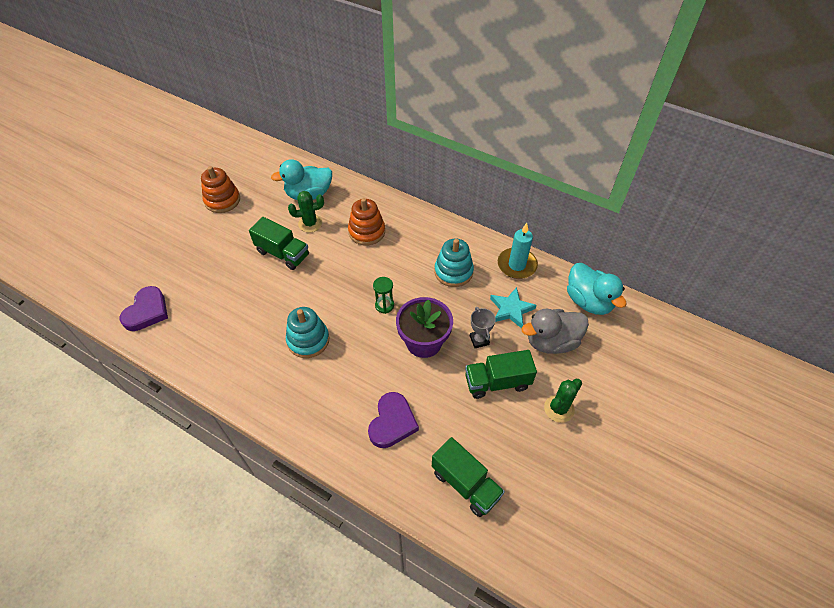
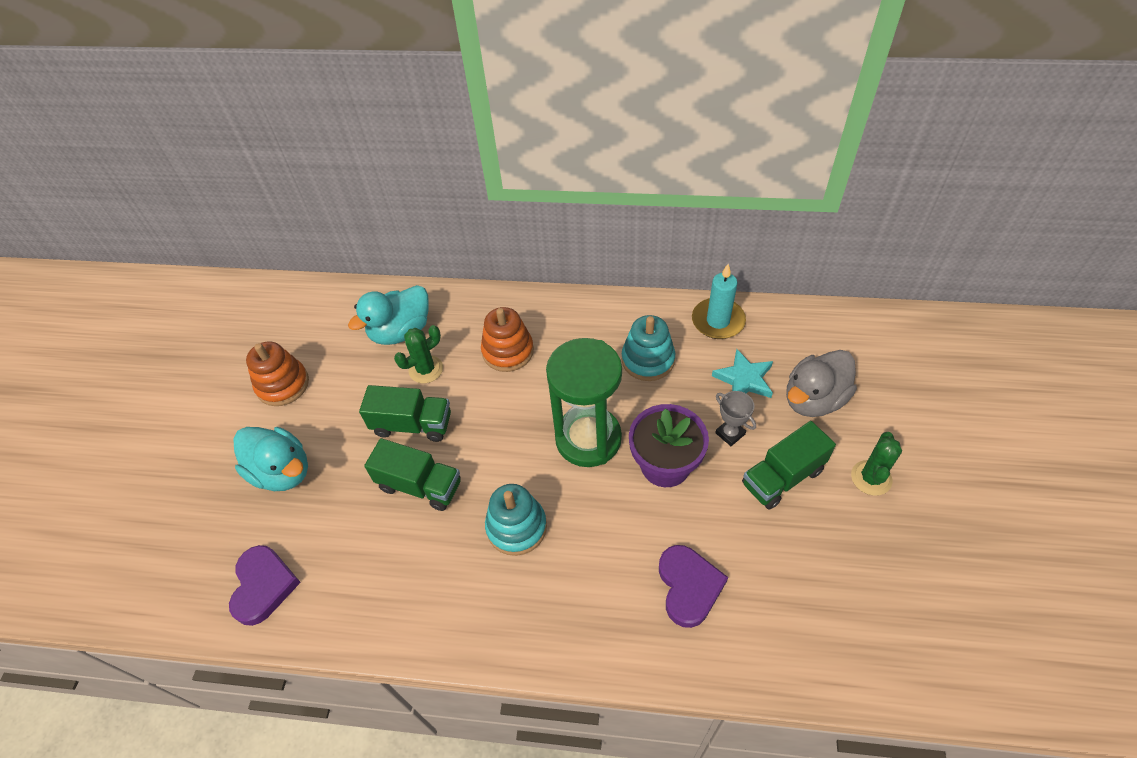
camera: 20 degrees left, 0 degrees up
(384, 305) = (588, 439): green hourglass -> green hourglass, size x2.47
(465, 484) = (822, 623): green truck -> green truck (420, 485)
(588, 301) = (825, 332): turquoise duck -> turquoise duck (282, 471)

